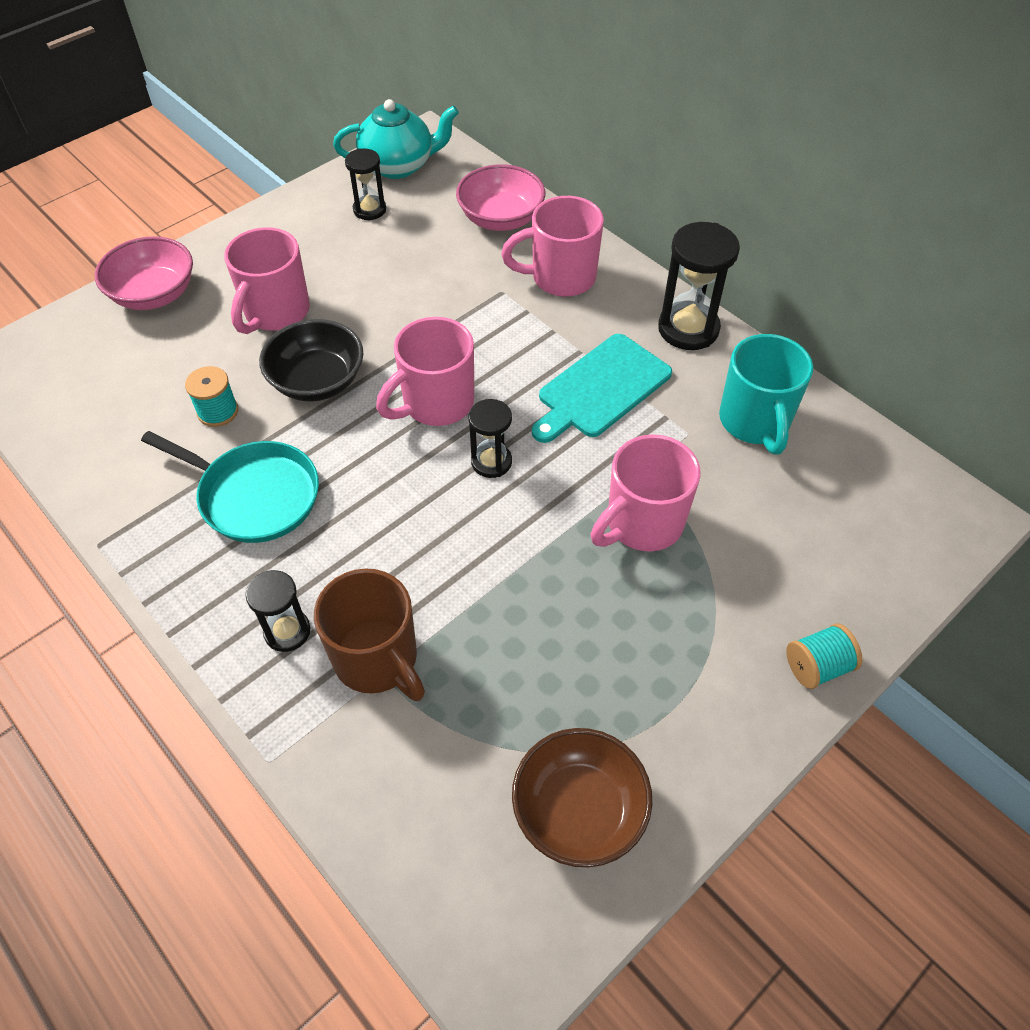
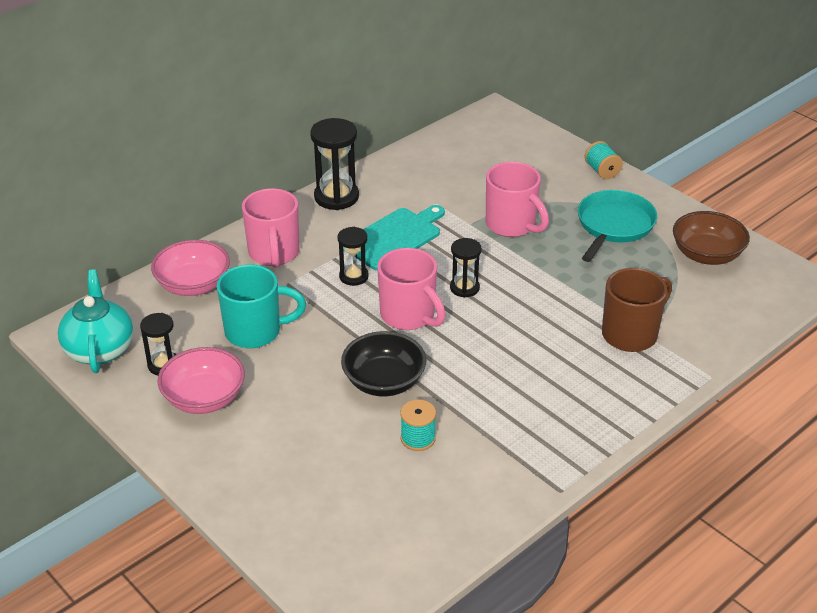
camera: 90 degrees left, 15 degrees down
(154, 294) = (265, 504): pink bowl -> pink bowl (204, 398)
(255, 495) = (504, 406): turquoise pan -> turquoise pan (614, 225)
(275, 313) = (299, 415): pink mug -> none
(287, 631) = (618, 377): black hourglass -> black hourglass (353, 276)
(601, 388) = (394, 238): turquoise cutting board -> turquoise cutting board turned 90 degrees counterclockwise
(755, 422) = (425, 176): turquoise mug -> turquoise mug (255, 332)

